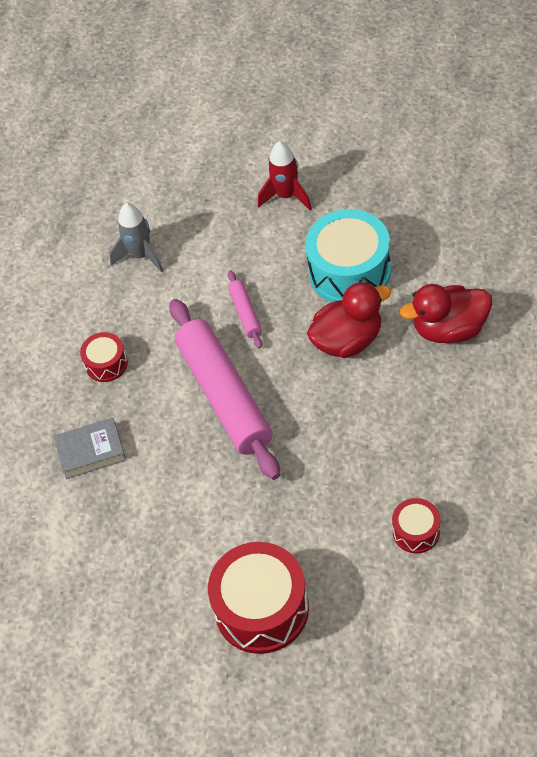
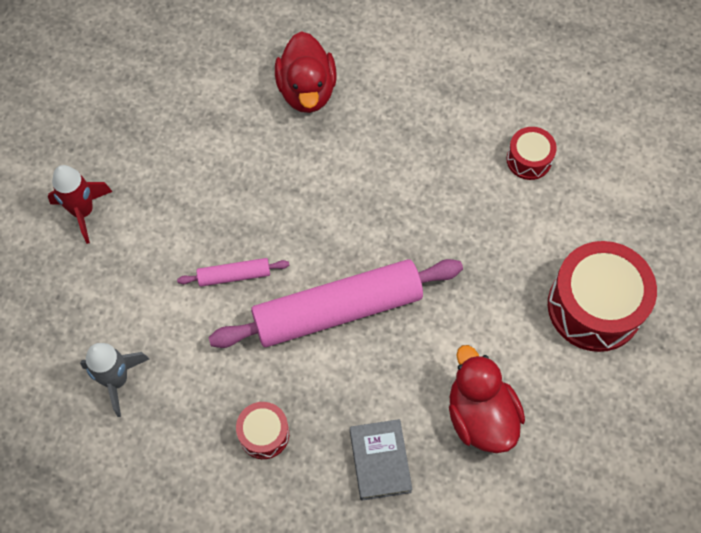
camera: 90 degrees left, 10 degrees up
(348, 340) = (296, 182): red duck -> red duck (480, 416)
(349, 271) = (209, 166): turquoise drum -> none

